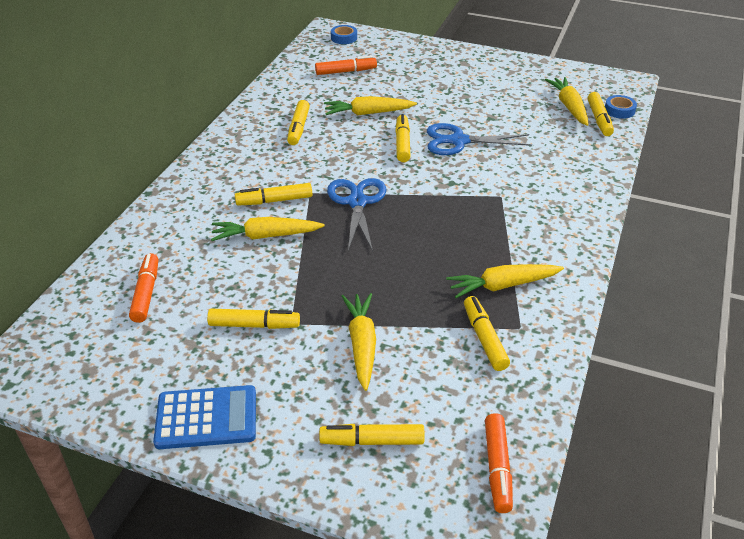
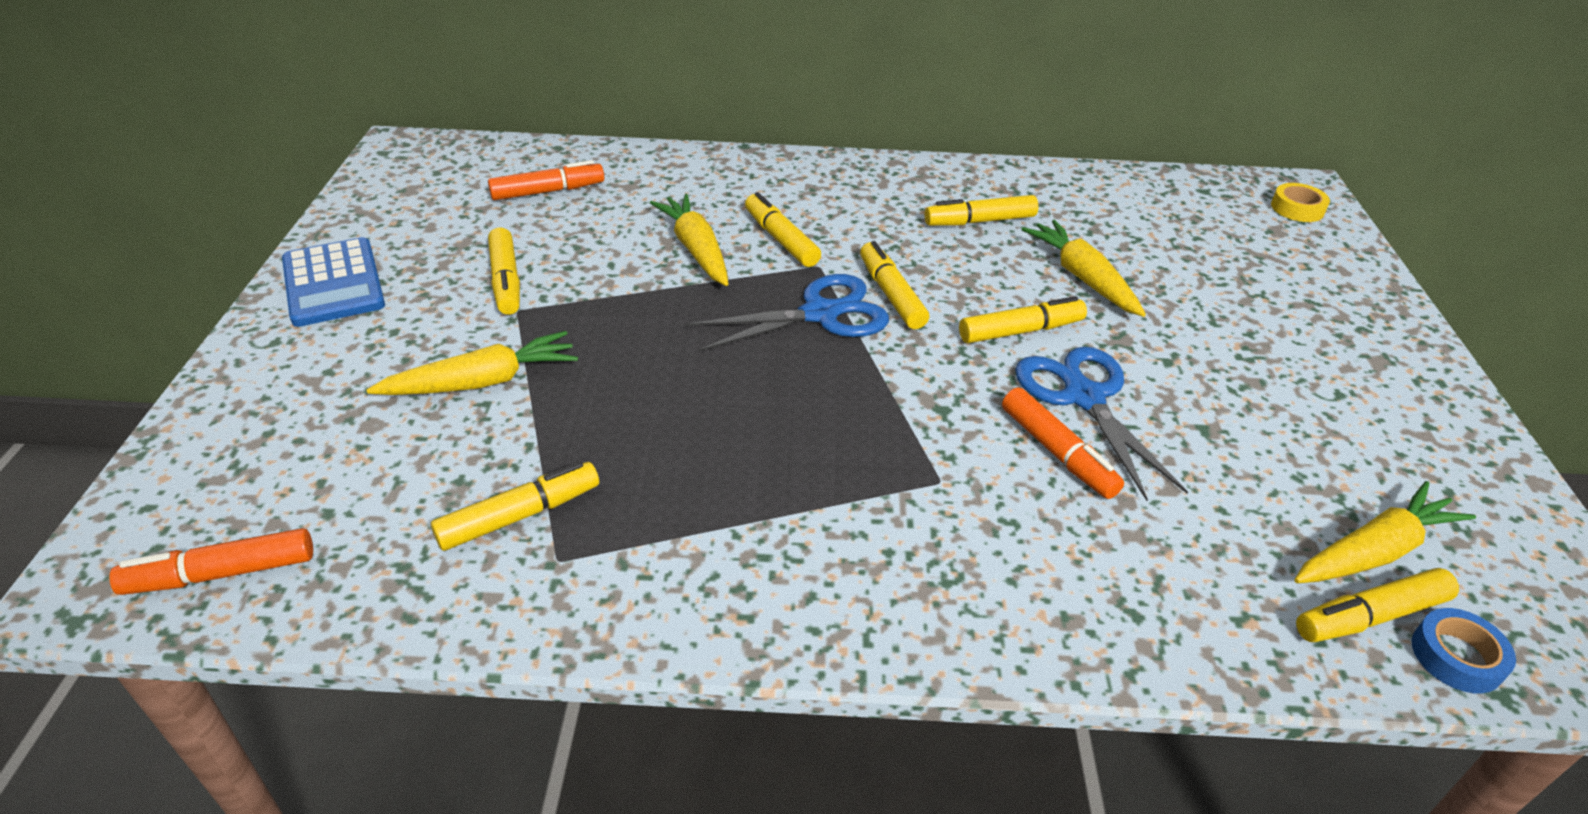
camera: 70 degrees right, 0 degrees up
(344, 38) = (1297, 208): blue tape -> yellow tape
(346, 71) = (1189, 231): orange marker -> orange marker (1057, 453)
(372, 441) = (287, 427): yellow marker -> yellow marker (891, 294)
(502, 286) = (667, 520): yellow carrot -> none

